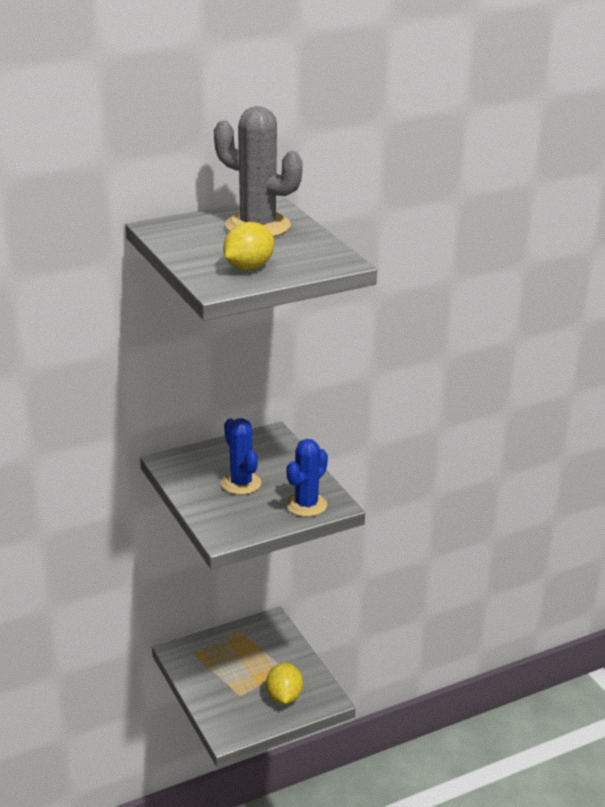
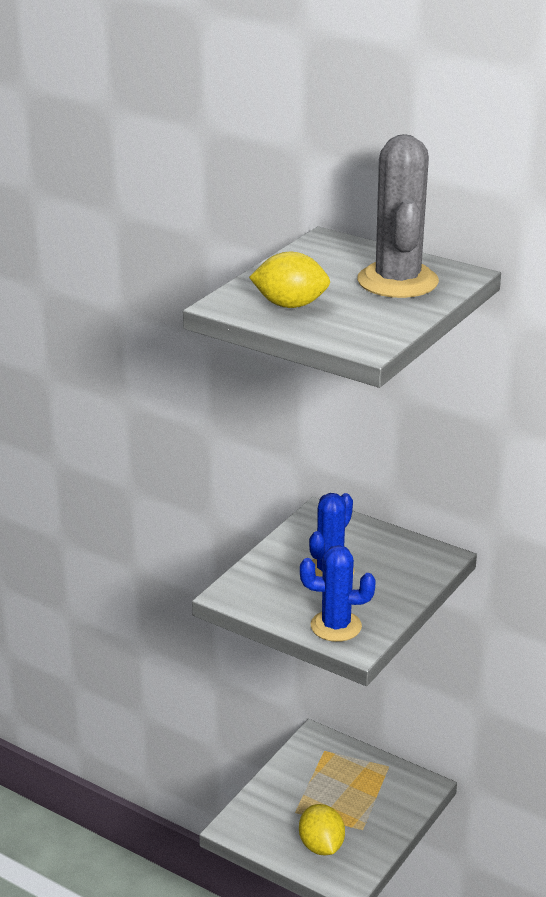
camera: 60 degrees right, 0 degrees up
(284, 697) = (321, 846): yellow lemon -> yellow lemon turned 75 degrees counterclockwise

